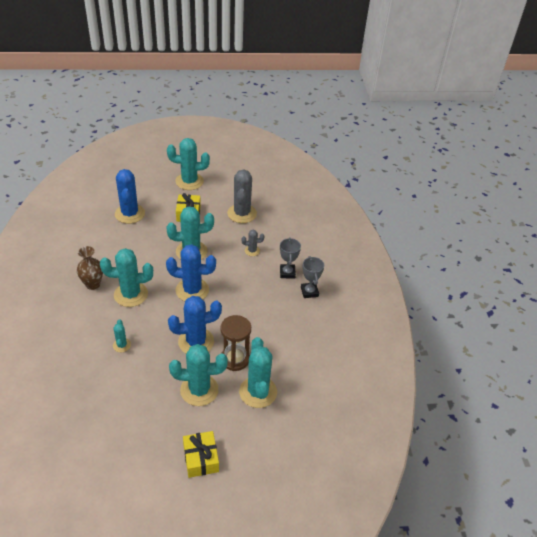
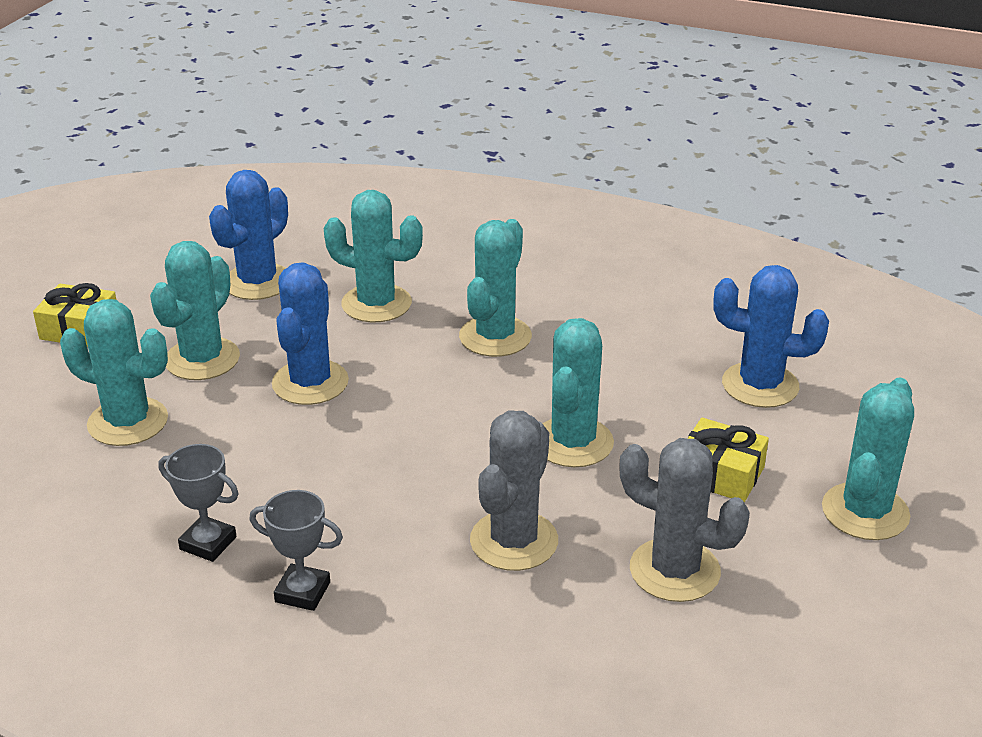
camera: 120 degrees right, 10 degrees down
(93, 284) = (554, 301): brown vase -> none
(122, 345) = (376, 304): turquoise cactus -> turquoise cactus, size x2.03
(192, 290) = (449, 412): blue cactus -> blue cactus (257, 282)
(235, 359) = (225, 417): brown hourglass -> none
(252, 251) = (514, 541): grey cactus -> grey cactus, size x2.03
(287, 273) = (394, 577): grey trophy -> grey trophy (208, 543)

